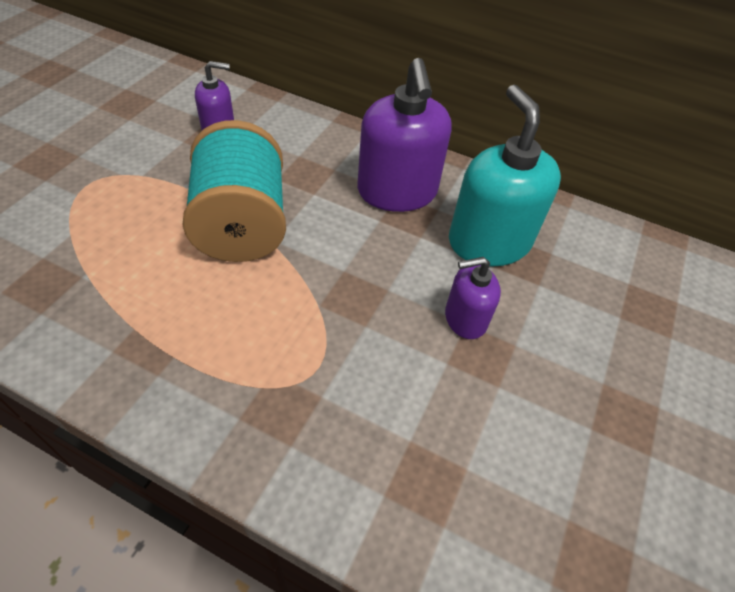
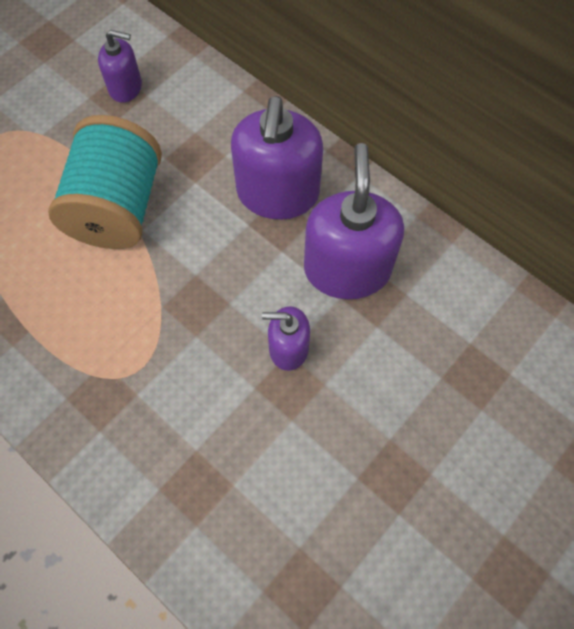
camera: 20 degrees right, 15 degrees up
(489, 242) = (347, 269): turquoise soap dispenser -> purple soap dispenser

